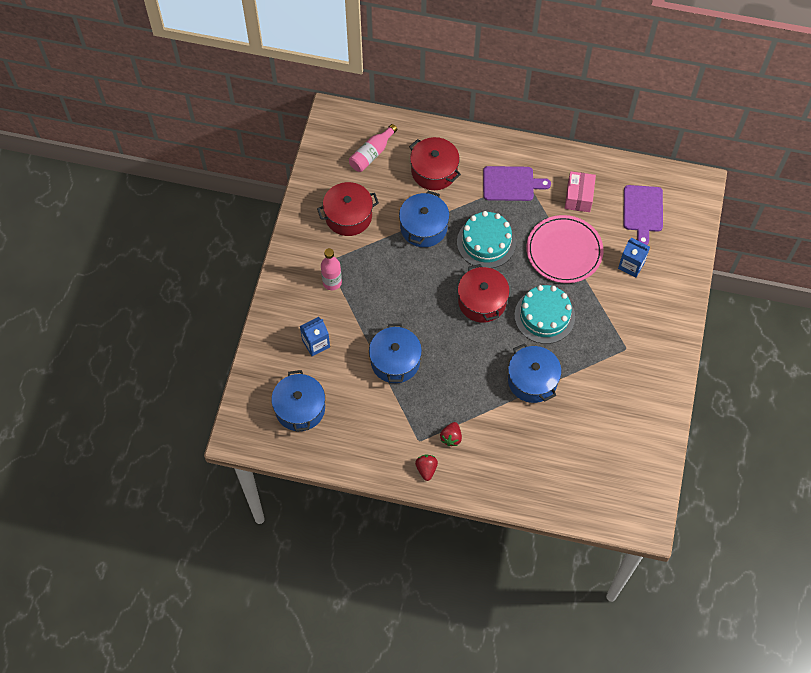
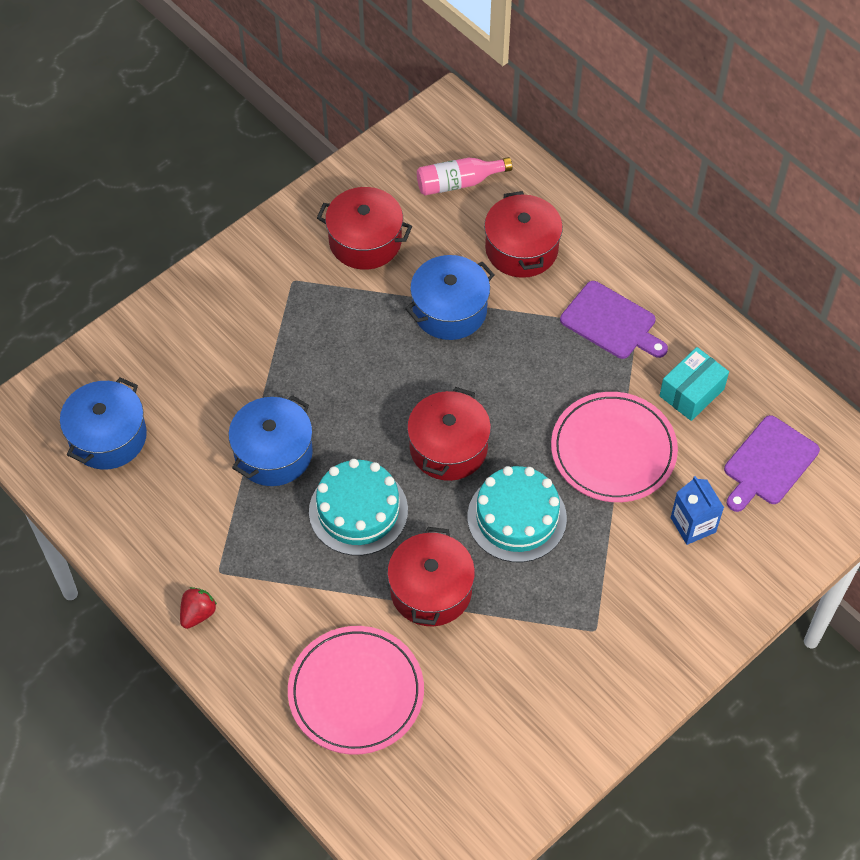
camera: 35 degrees right, 5 degrees down
(316, 343) = (194, 370): blue carton -> none
(332, 282) = (277, 308): pink bottle -> none
(451, 437) = (263, 594): red strawberry -> none
(486, 242) = (516, 376): turquoise cake -> turquoise cake (358, 511)
(532, 380) = (431, 590): blue pot -> red pot
(537, 455) = (356, 692): none -> pink plate
(578, 197) = (691, 392): pink box -> turquoise box

